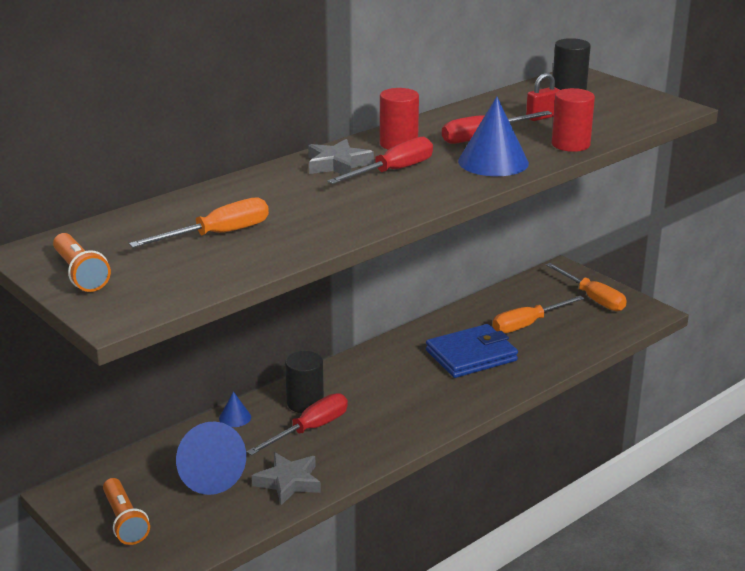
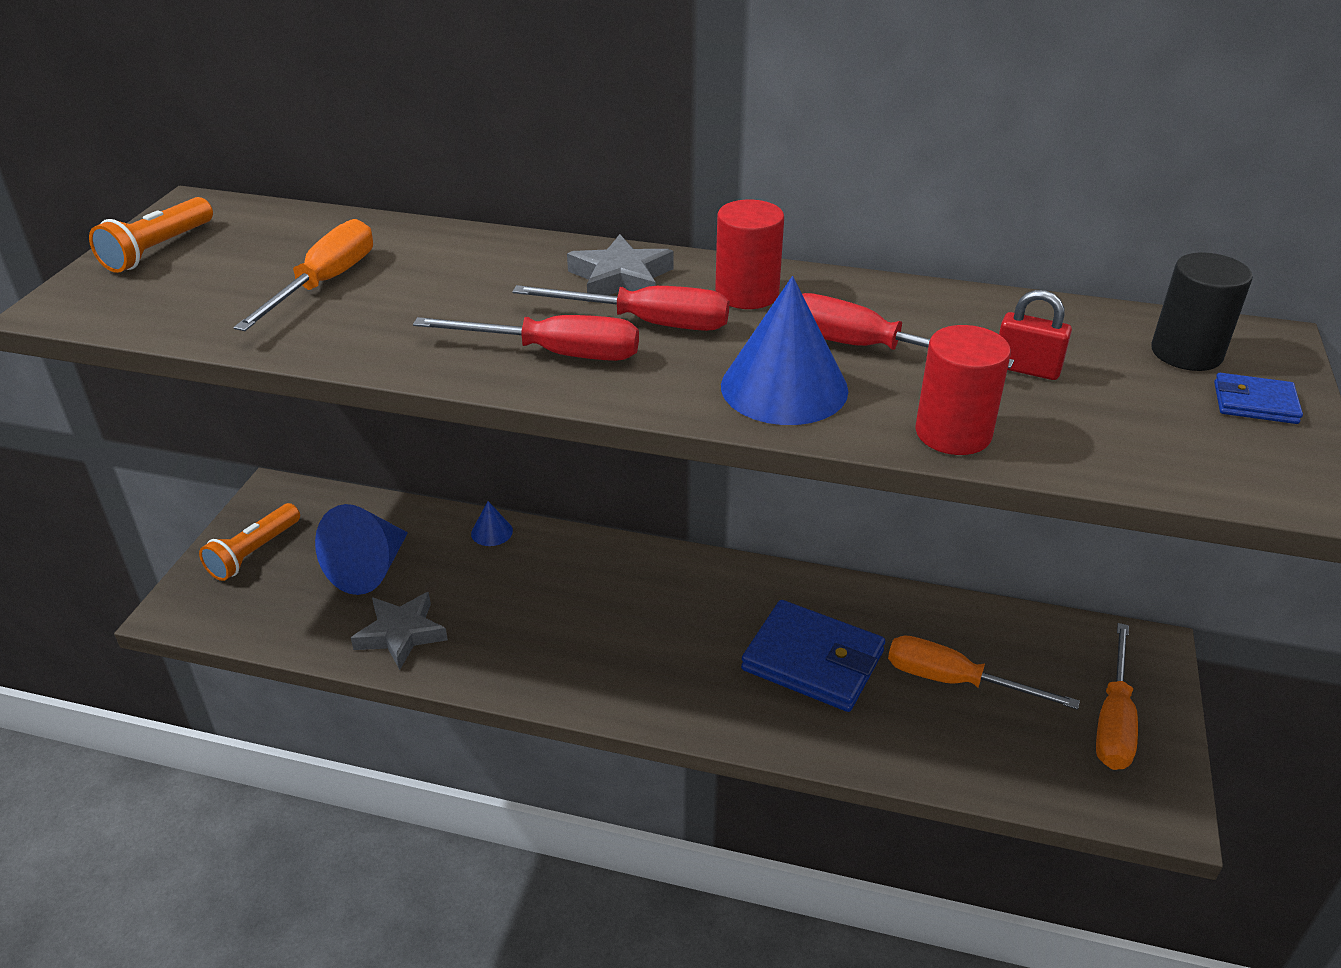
camera: 55 degrees right, 10 degrees up
(218, 234) = (325, 283): orange screwdriver -> orange screwdriver turned 90 degrees counterclockwise
(305, 403) = (566, 569): black cylinder -> none
(310, 429) = (516, 599): red screwdriver -> red screwdriver (555, 353)
(616, 93) = (1255, 403): none -> blue wallet

